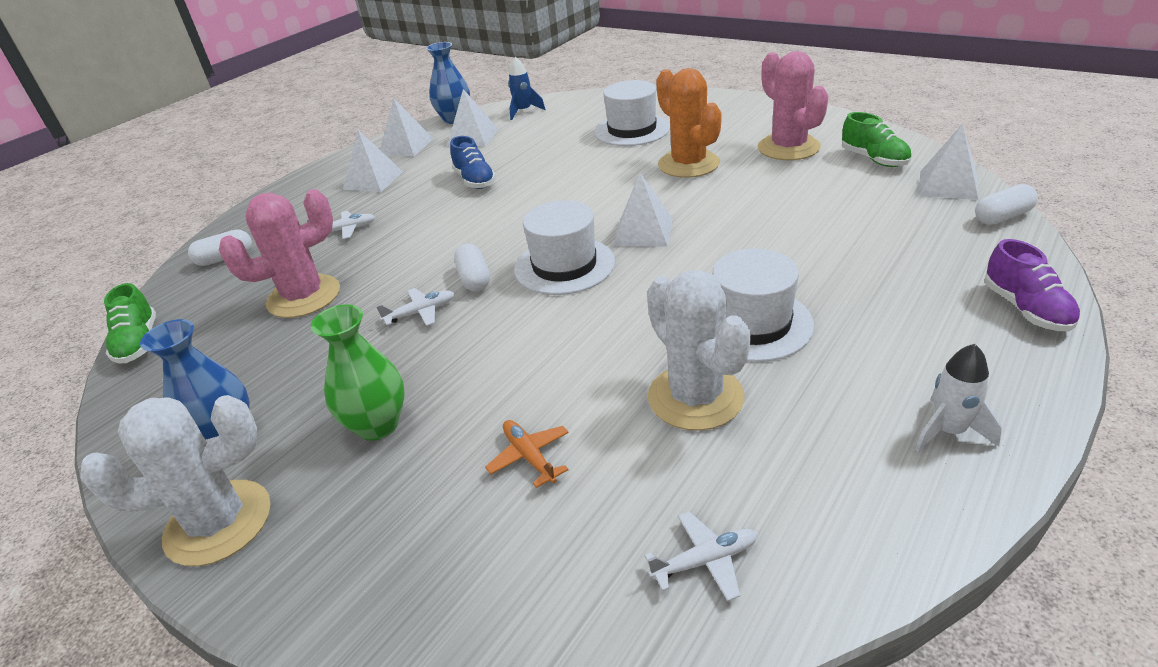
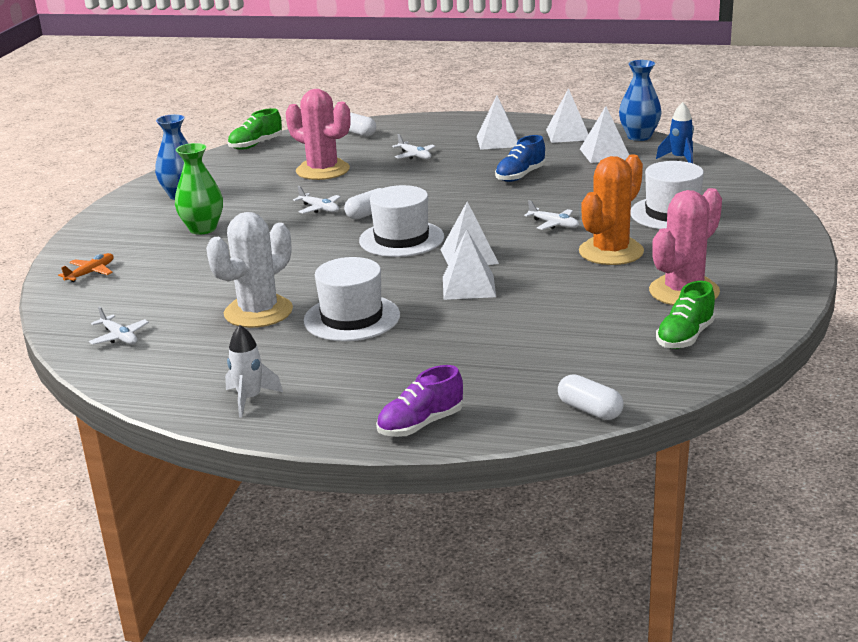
camera: 65 degrees right, 10 degrees down
(218, 522) = (120, 215): white cactus -> none
(530, 457) = (188, 275): orange plane -> orange plane (90, 273)
(606, 180) = (553, 224): none -> white plane
(948, 185) = (647, 379): white pyramid -> white pyramid (468, 286)

